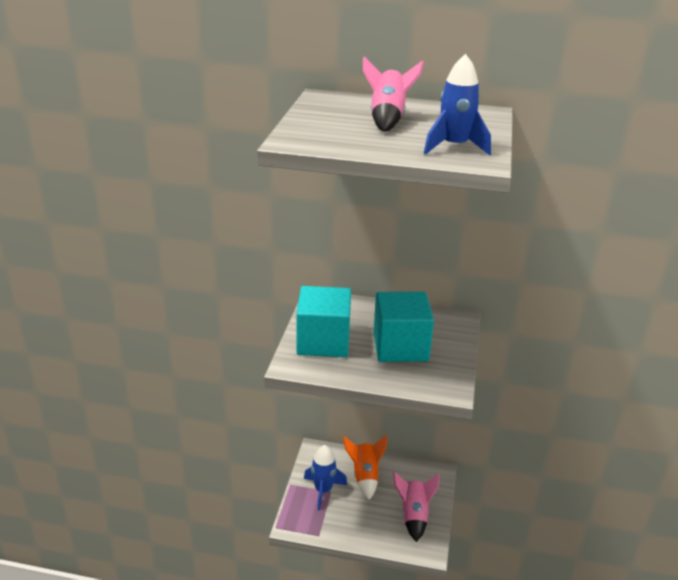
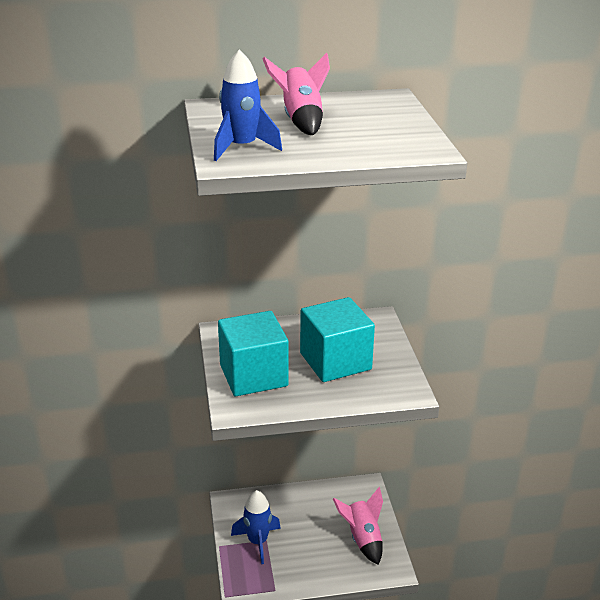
camera: 20 degrees left, 0 degrees up
(365, 476) = (294, 514): orange rocket -> none
(454, 147) = (391, 140): blue rocket -> blue rocket (242, 148)

